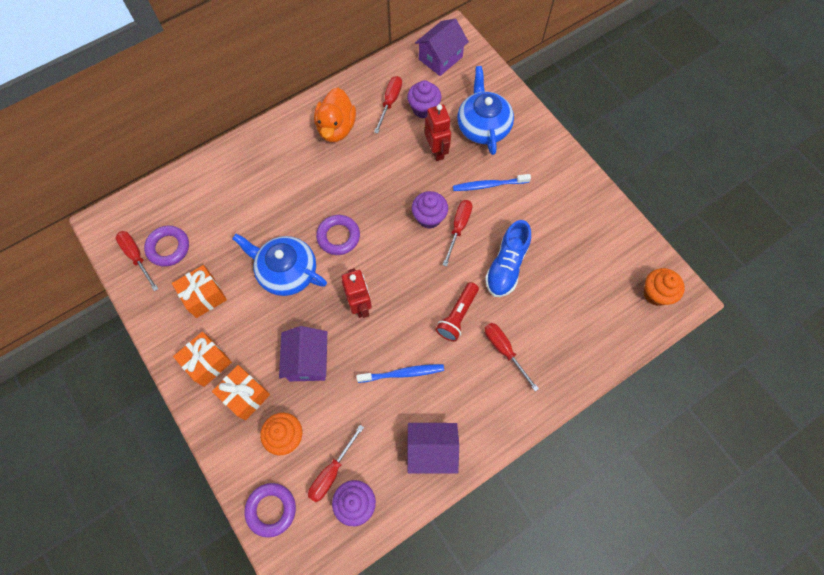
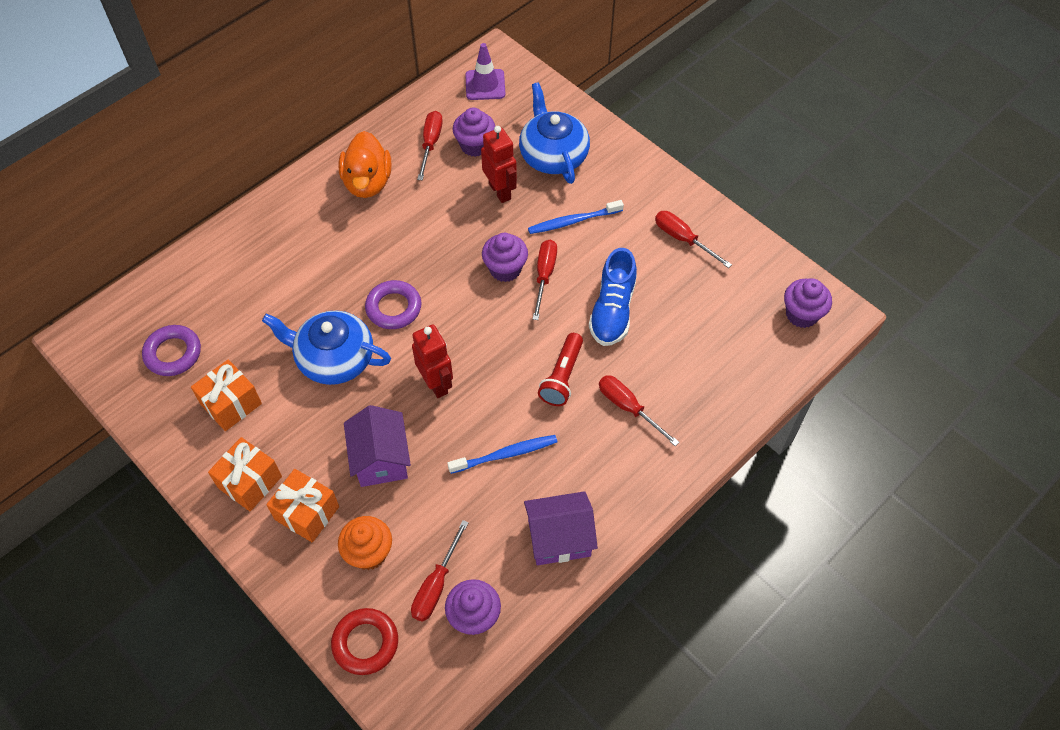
camera: 10 degrees left, 10 degrees down
(136, 257) = (132, 370): red screwdriver -> red screwdriver (683, 239)
(271, 509) = (365, 643): purple ring -> red ring
(440, 58) = (485, 85): purple house -> purple traffic cone
(656, 294) = (801, 314): orange cupcake -> purple cupcake

